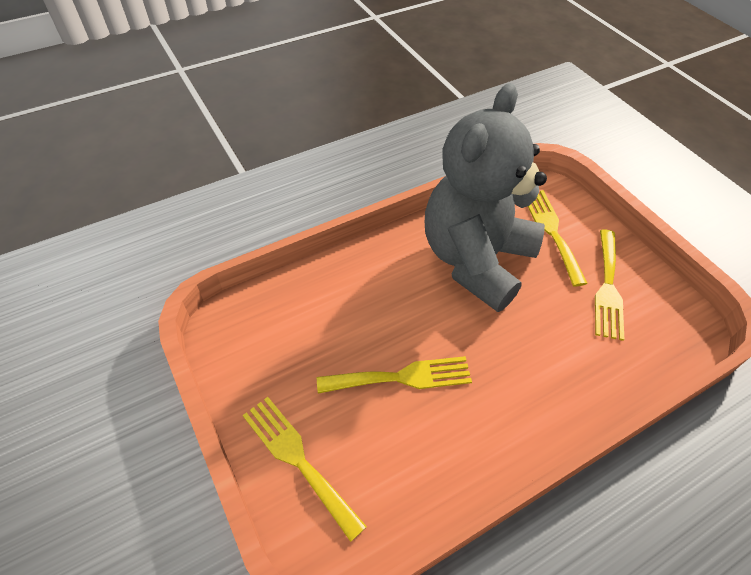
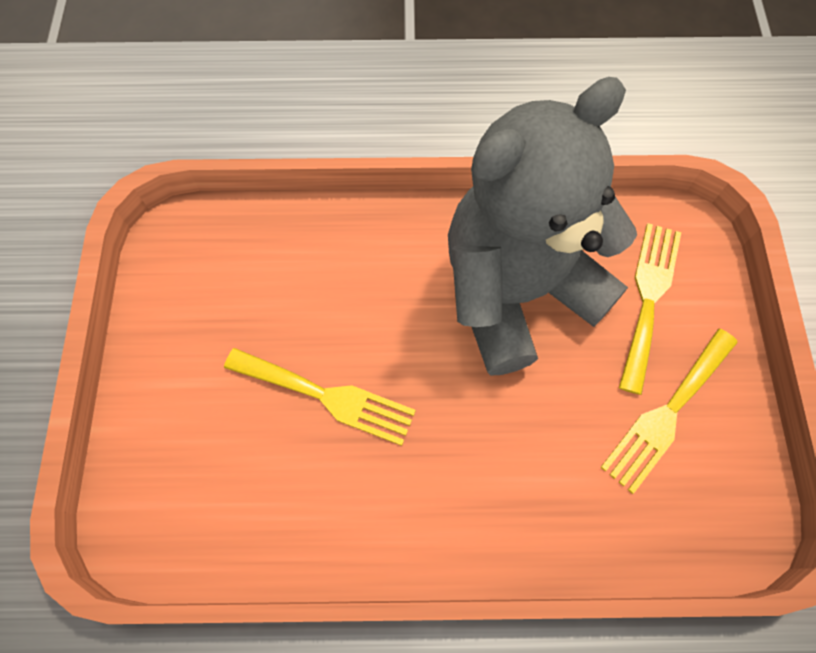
camera: 30 degrees right, 15 degrees up
(298, 459) = (162, 430): yellow fork -> none

